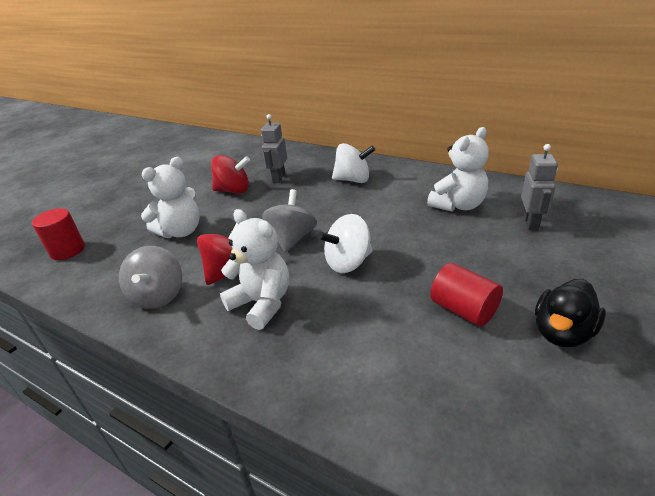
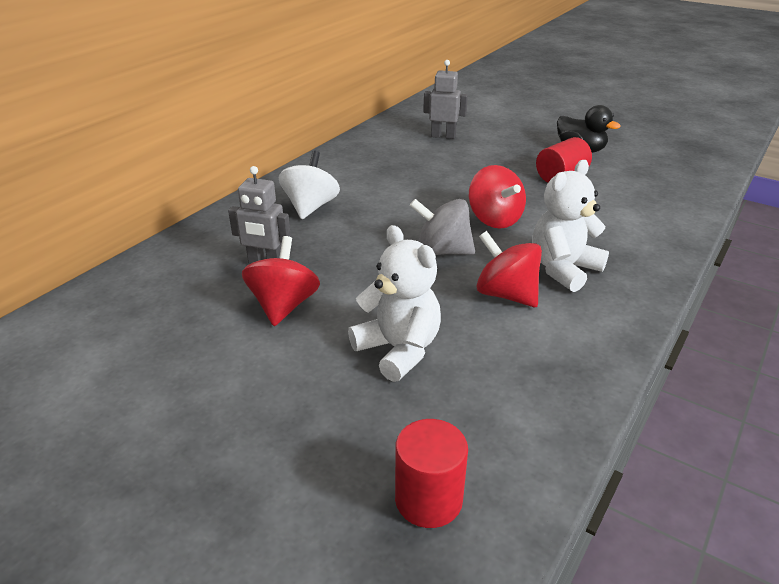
camera: 90 degrees left, 0 degrees up
(158, 296) = (557, 349): grey spinning top -> none
(348, 263) = (494, 219): white spinning top -> red spinning top
(458, 205) = (401, 158): white teddy bear -> none

